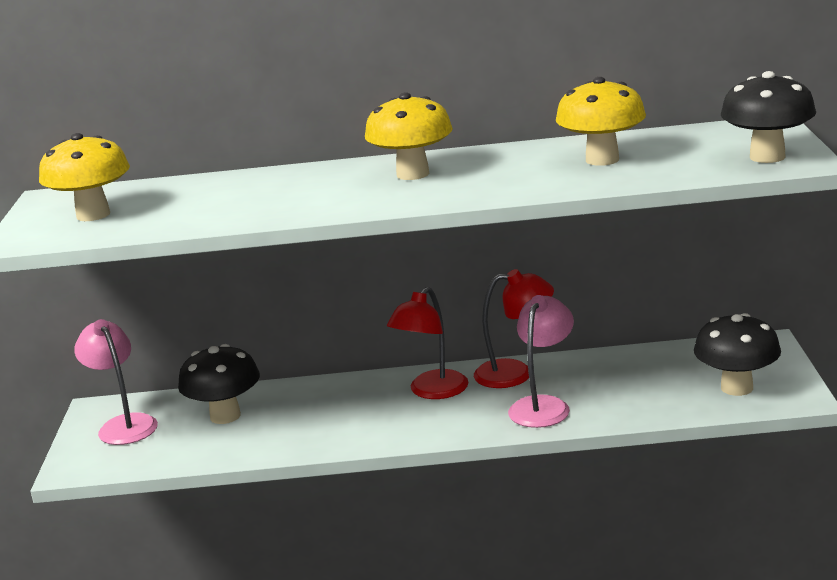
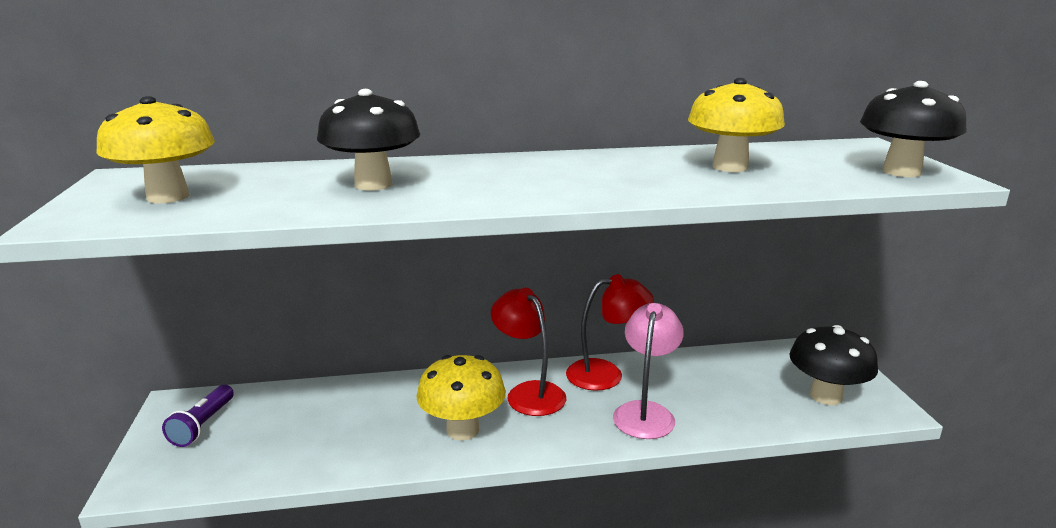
camera: 10 degrees left, 0 degrees up
(124, 425) = (203, 425): pink lamp -> purple flashlight
(225, 416) = (315, 417): black mushroom -> black mushroom (373, 184)
(413, 174) = (534, 171): yellow mushroom -> yellow mushroom (463, 430)
(432, 391) = (529, 392): red lamp -> red lamp turned 120 degrees clockwise

